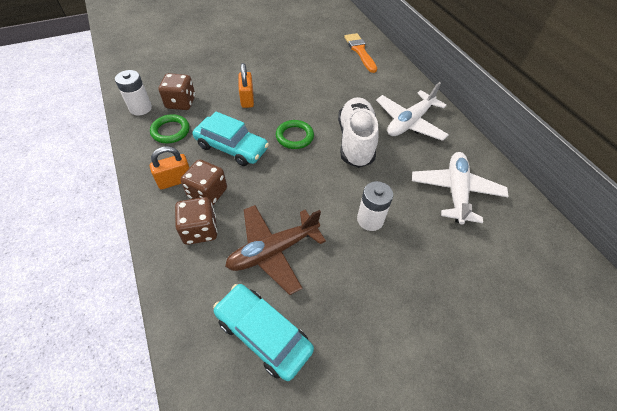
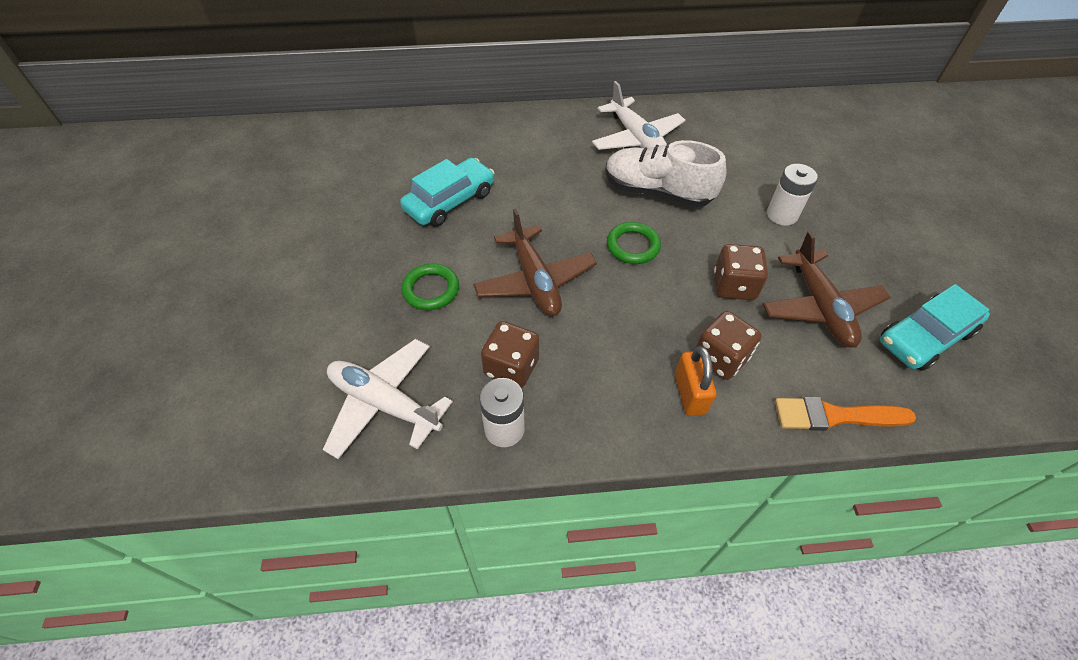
camera: 70 degrees left, 0 degrees up
(170, 131) = (579, 389): green ring -> green ring (431, 289)
(200, 230) = (783, 375): brown dice -> brown dice (734, 286)
(232, 147) = (637, 317): turquoise car -> turquoise car (450, 201)
(247, 99) = (535, 281): orange padlock -> brown plane
(360, 51) = (474, 137): orange brush -> orange brush (835, 416)
(455, 191) = (750, 141): white plane -> white plane (384, 403)

